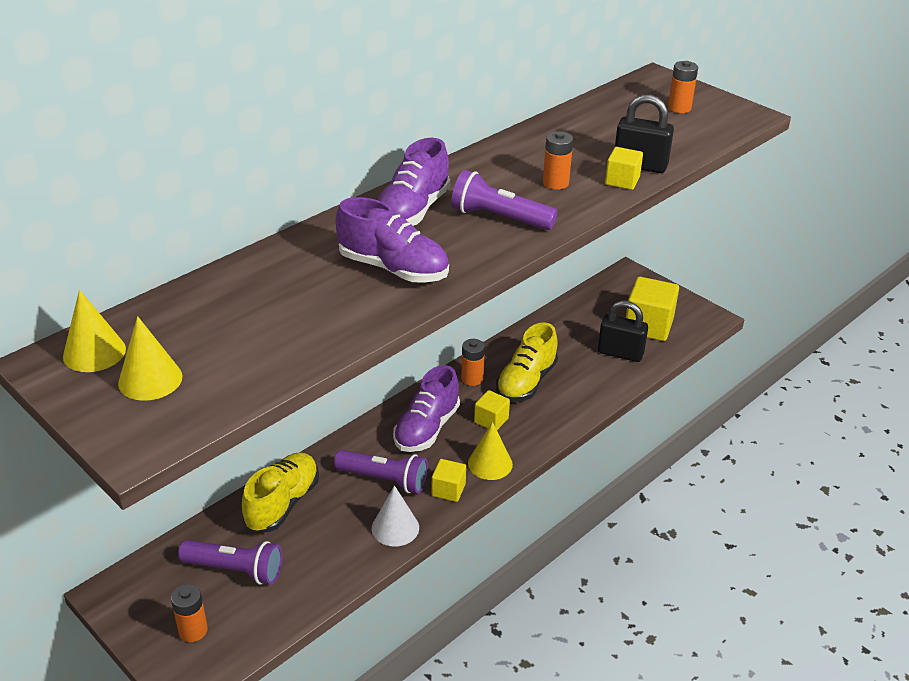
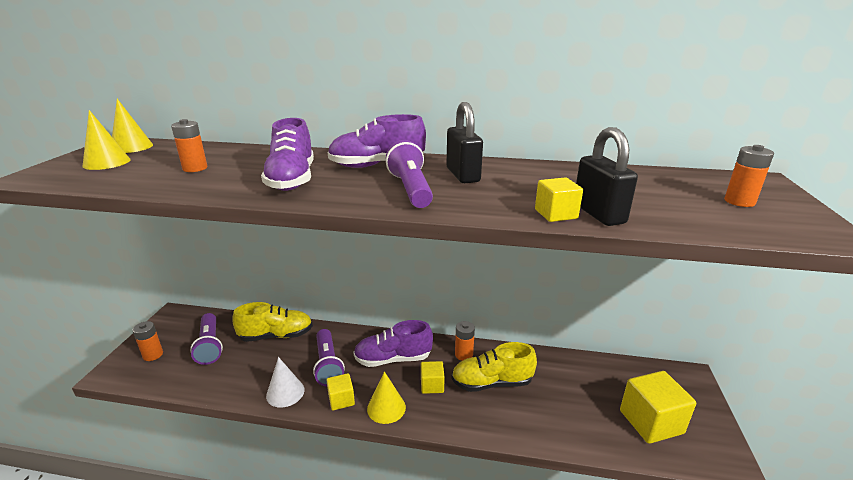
camera: 55 degrees right, 10 degrees down
(555, 183) = (499, 192): orange battery -> orange battery (195, 168)
(620, 353) = (592, 421): black padlock -> black padlock (462, 175)

